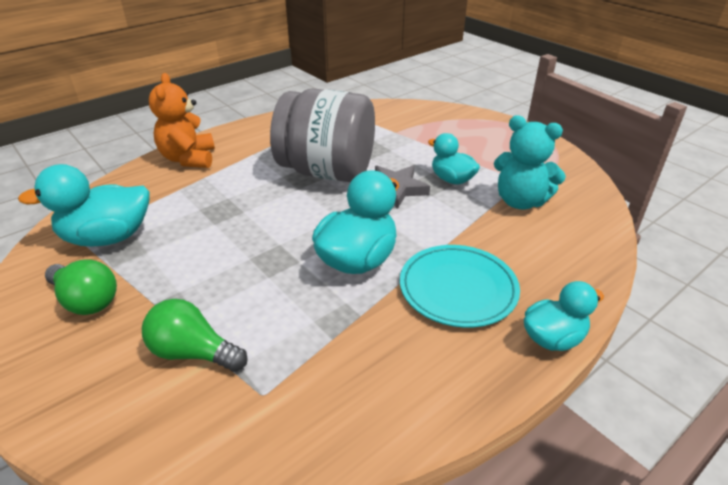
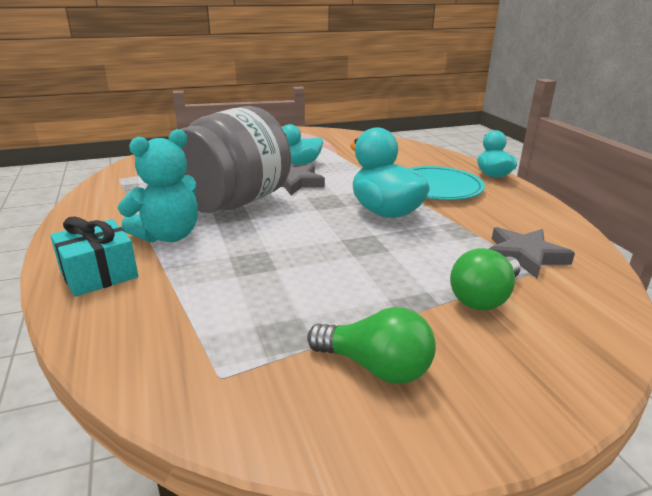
camera: 70 degrees left, 10 degrees down
(86, 300) = (375, 367): green light bulb -> green light bulb turned 60 degrees clockwise
(107, 237) = (242, 348): turquoise duck -> none
(189, 159) = (99, 274): orange teddy bear -> turquoise gift
(294, 382) = (524, 256): none -> grey star
(520, 201) = (349, 152): turquoise teddy bear -> turquoise teddy bear (168, 236)

